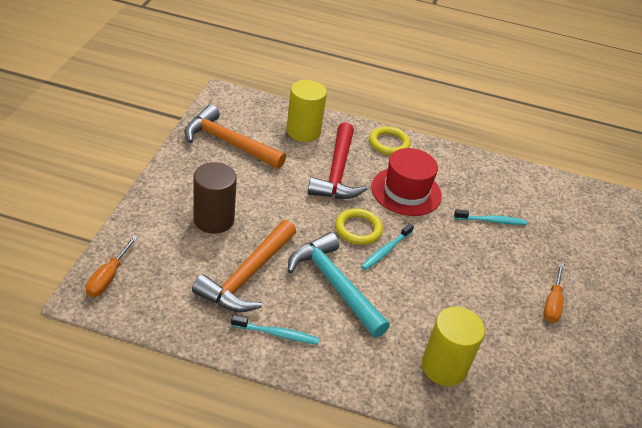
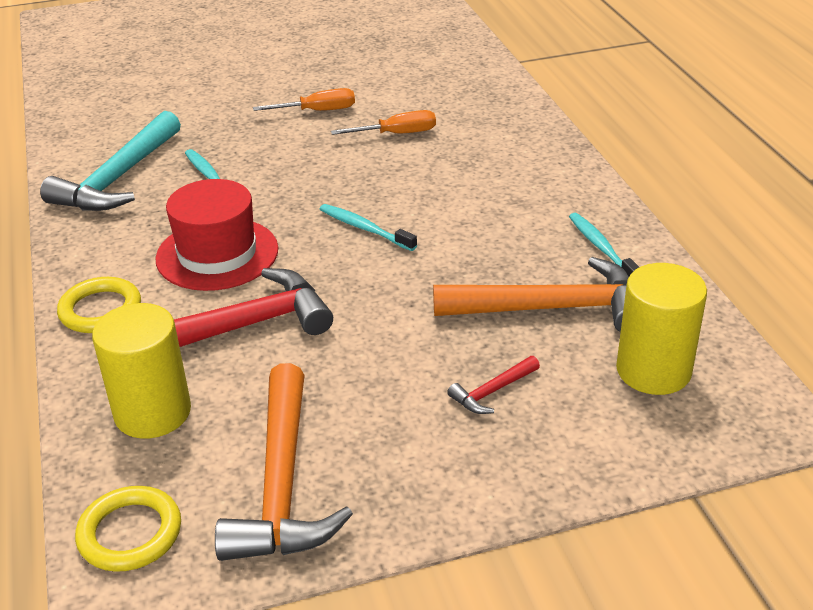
camera: 115 degrees left, 5 degrees down
(108, 277) = (725, 423): orange screwdriver -> orange screwdriver (397, 134)
(214, 220) = (492, 392): brown cylinder -> red hammer
(334, 284) = (473, 241): turquoise hammer -> turquoise hammer (118, 179)
(358, 229) = (349, 262): yellow ring -> yellow ring (130, 533)
(385, 250) = (364, 228): turquoise toothbrush -> turquoise toothbrush turned 150 degrees counterclockwise
(444, 367) = (493, 142): yellow cylinder -> yellow cylinder (653, 371)

